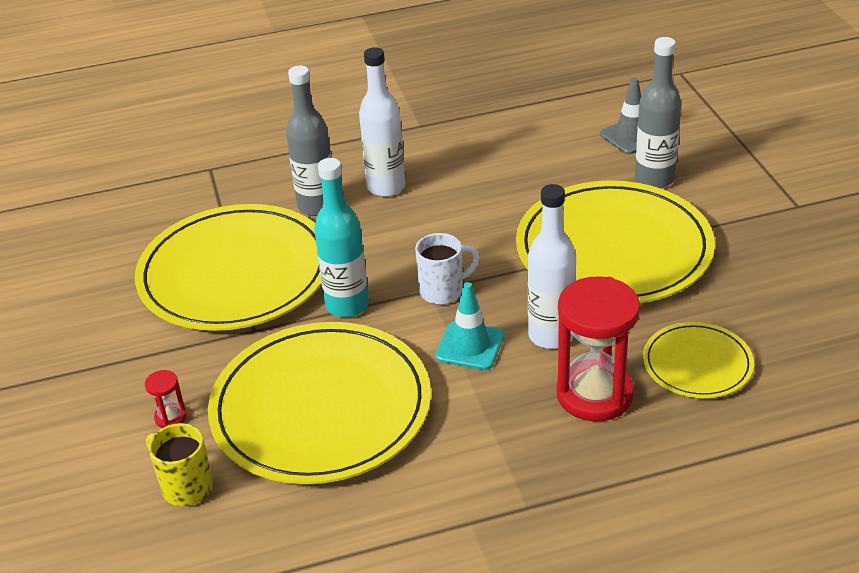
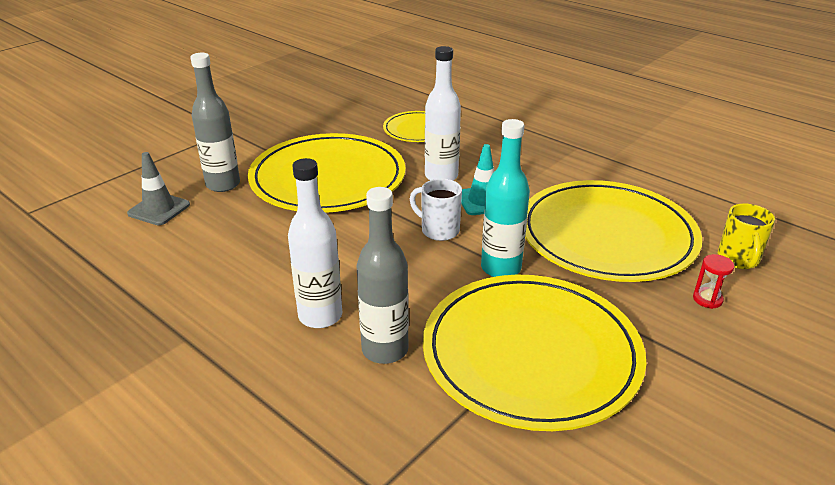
camera: 125 degrees left, 5 degrees down
(594, 394) = (476, 150): red hourglass -> none

